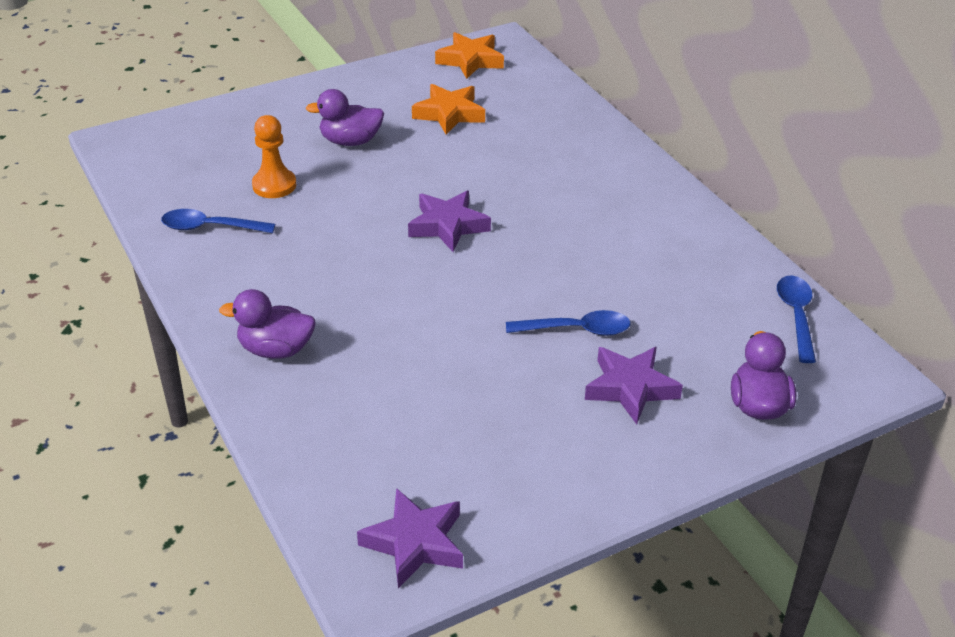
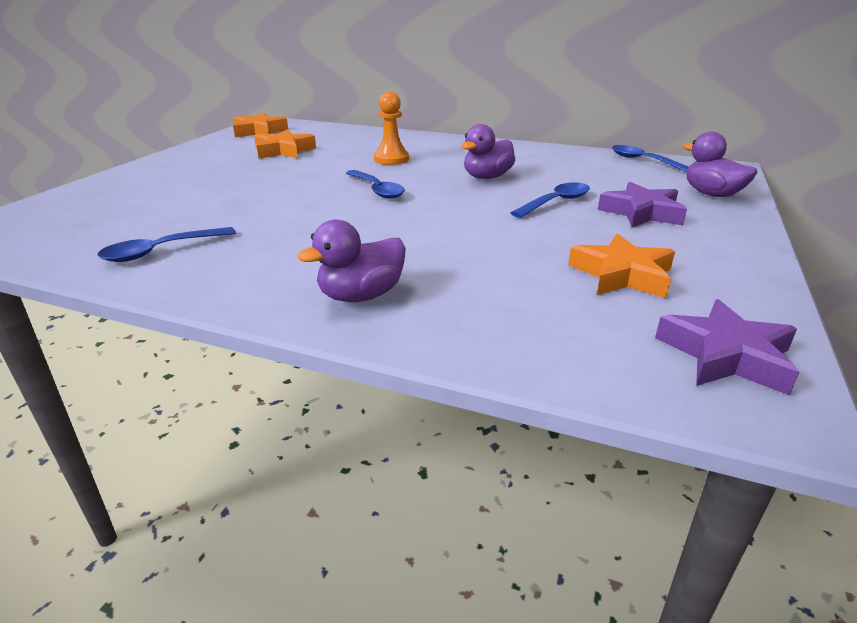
camera: 40 degrees left, 10 degrees down
(274, 185) = (191, 212): orange pawn -> orange pawn (391, 159)
(350, 141) = (225, 177): purple duck -> purple duck (487, 177)
(448, 226) = (377, 190): purple star -> blue spoon
(476, 441) = (622, 275): none -> orange star

